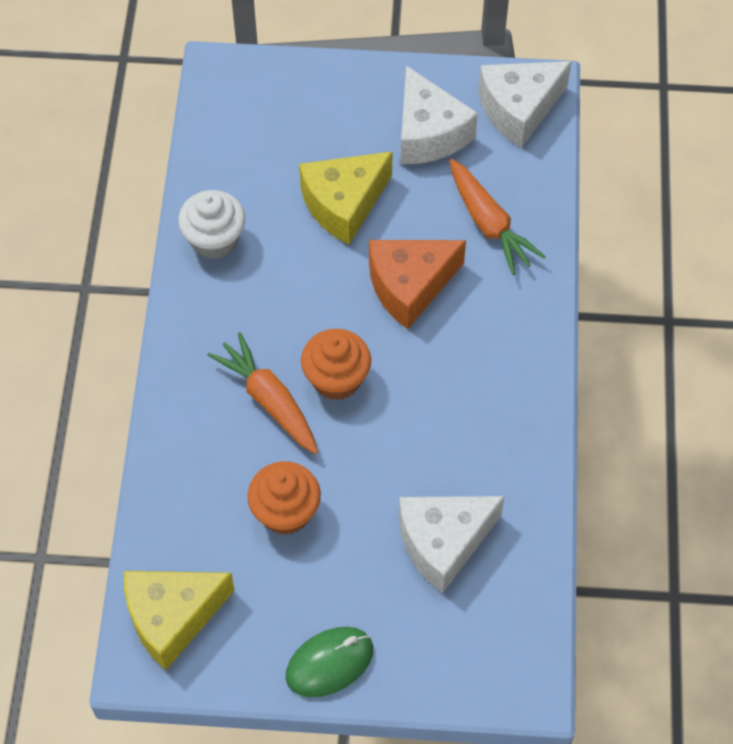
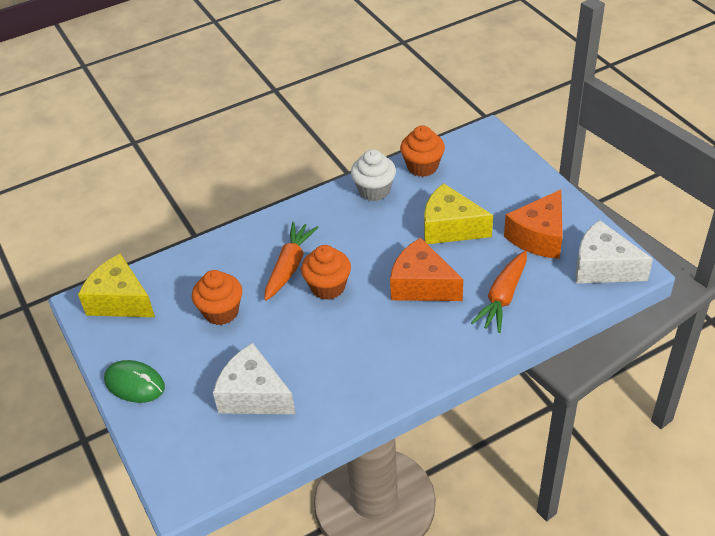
camera: 60 degrees right, 15 degrees down
(217, 167) = (422, 167): none -> orange cupcake
(428, 133) = (539, 236): white cheese -> orange cheese

